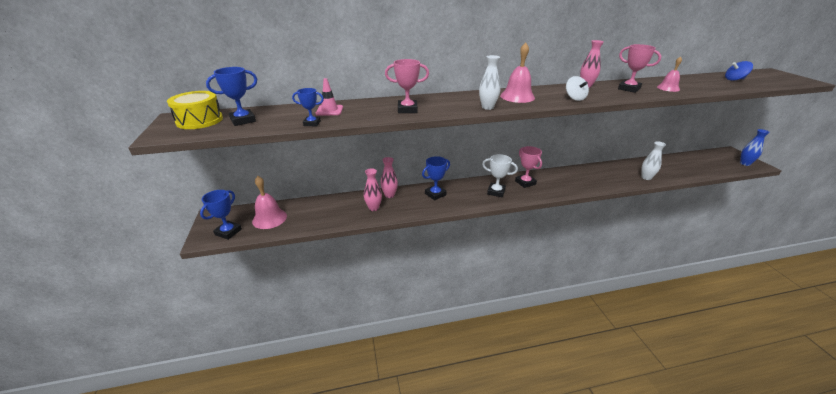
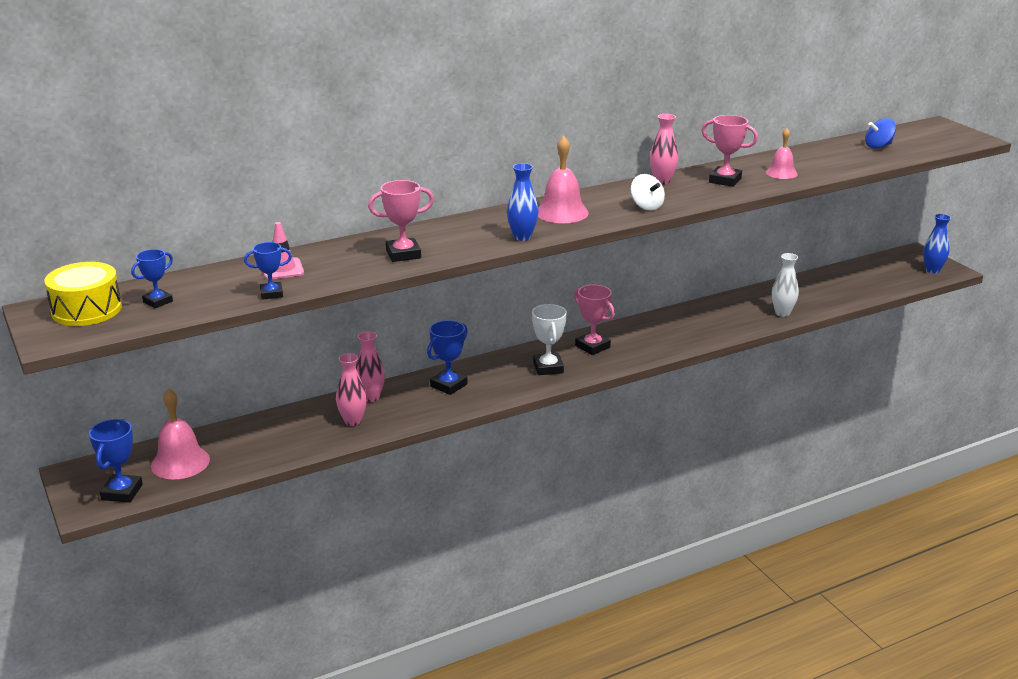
camera: 15 degrees left, 5 degrees down
(243, 120) = (158, 301): blue trophy -> blue trophy, size x0.66
(487, 107) = (522, 237): white vase -> blue vase
(496, 192) = (548, 368): white trophy -> white trophy turned 75 degrees clockwise

